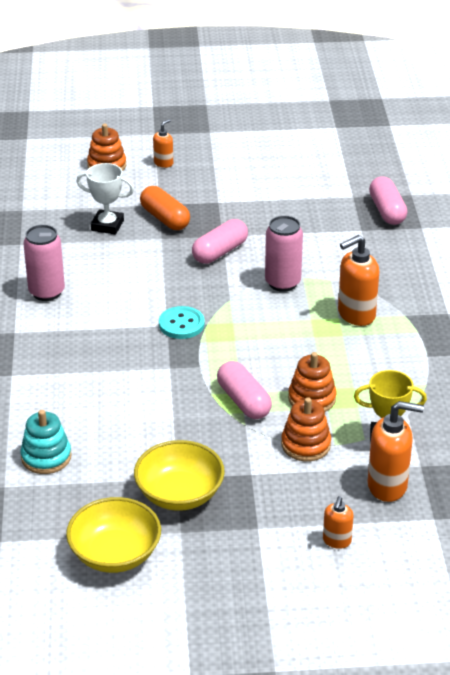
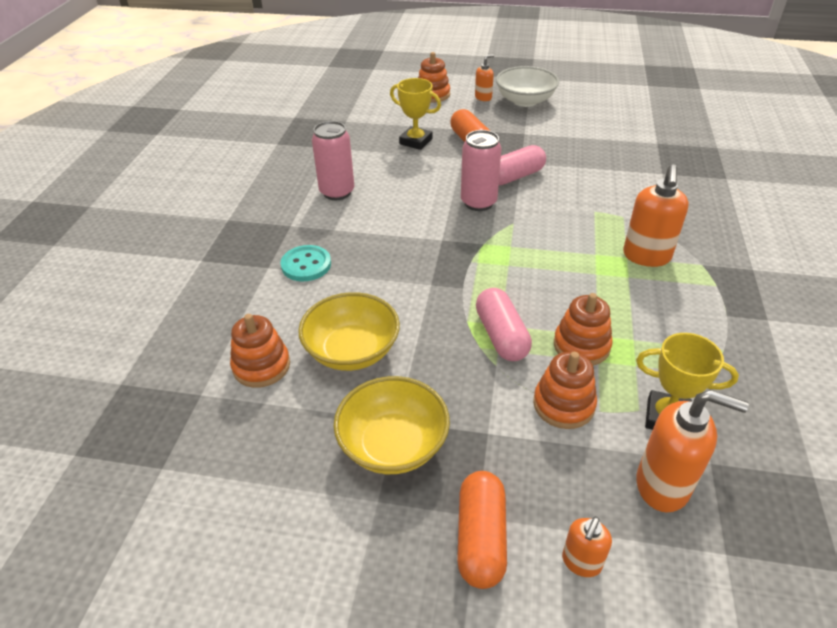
camera: 15 degrees right, 5 degrees up
(46, 457) = (261, 366): turquoise stacking toy -> orange stacking toy
(107, 225) = (416, 141): white trophy -> yellow trophy
(115, 554) = (285, 518): yellow bowl -> yellow bowl (352, 351)
(181, 324) = (457, 240): turquoise button -> turquoise button (306, 265)
(209, 162) = (525, 101): none -> white bowl
(263, 540) = (481, 538): none -> orange capsule
(282, 283) = (572, 213): pink can -> pink can (478, 202)
(356, 315) = (646, 256): orange soap dispenser -> orange soap dispenser turned 60 degrees counterclockwise
(387, 211) = (691, 159): pink capsule -> none

